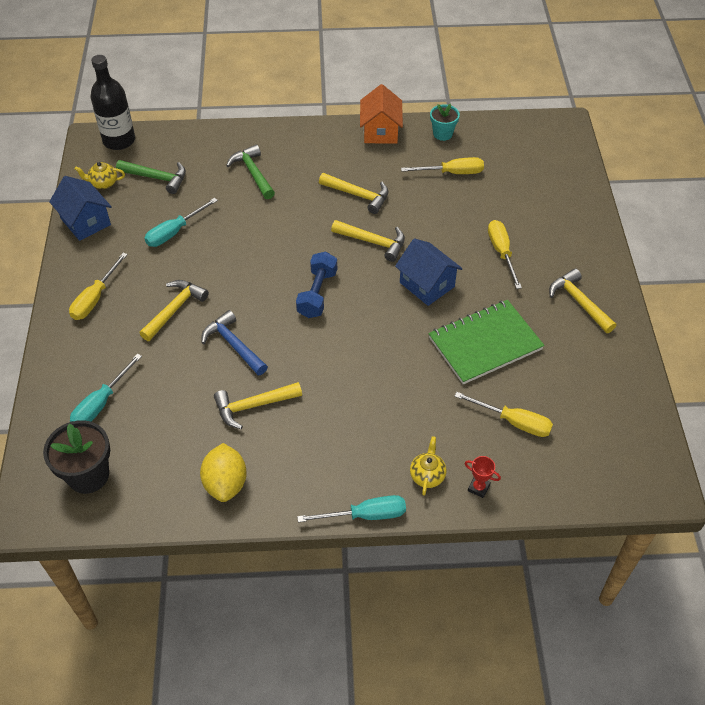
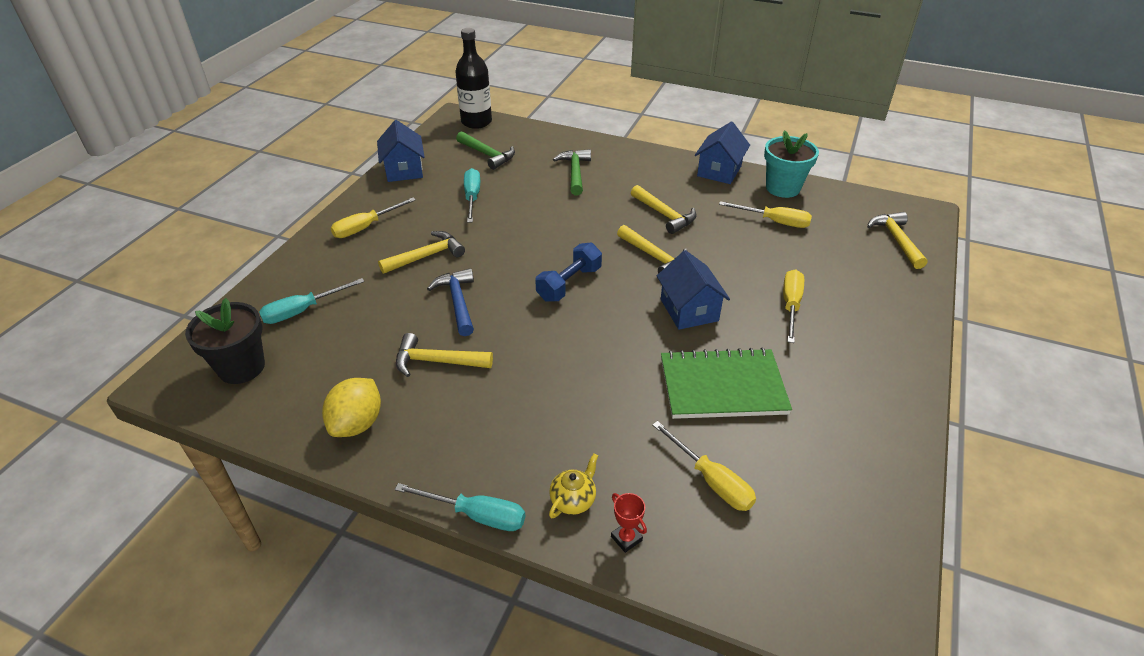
camera: 25 degrees right, 10 degrees down
(103, 183) = (440, 147): yellow teapot -> none
(174, 232) = (472, 197): turquoise screwdriver -> turquoise screwdriver turned 105 degrees clockwise
(380, 131) = (719, 171): orange house -> blue house
(442, 134) = (782, 188): turquoise flower pot -> turquoise flower pot, size x1.61
(579, 302) = (861, 381): yellow hammer -> yellow hammer (896, 240)

